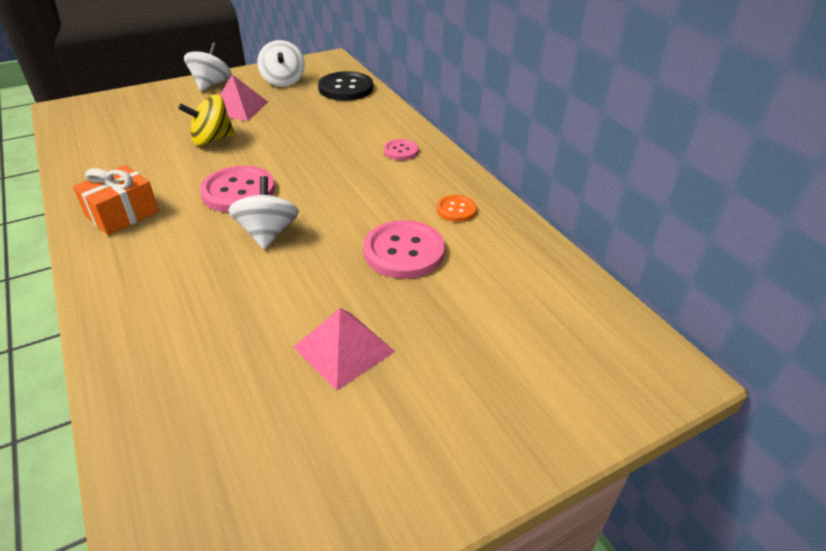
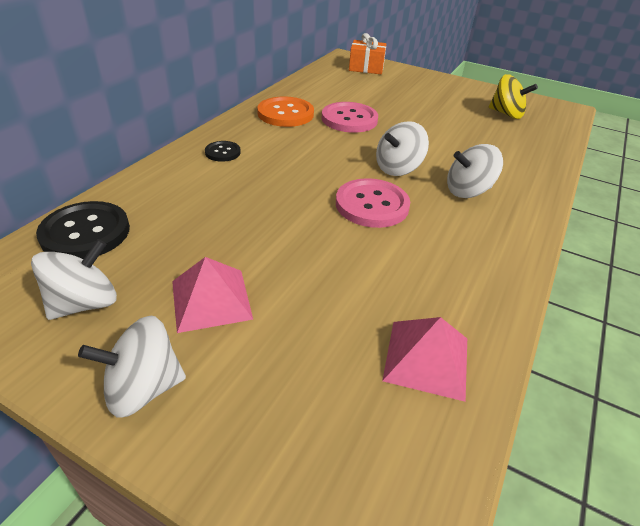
camera: 125 degrees left, 0 degrees up
(122, 214) = (477, 250): orange gift -> orange gift (366, 68)
(179, 257) = (468, 191): none -> white spinning top
(212, 139) = (309, 273): yellow spinning top -> yellow spinning top (506, 114)
(343, 349) = (438, 115): pink pyramid -> pink pyramid (427, 359)
(401, 151) = (222, 152): pink button -> black button
(456, 210) = (285, 114): orange button -> orange button, size x1.86

